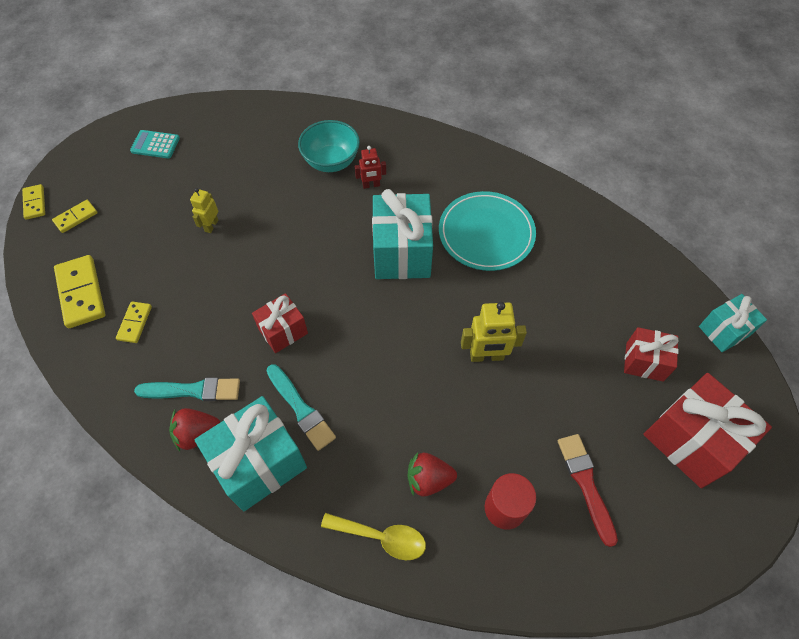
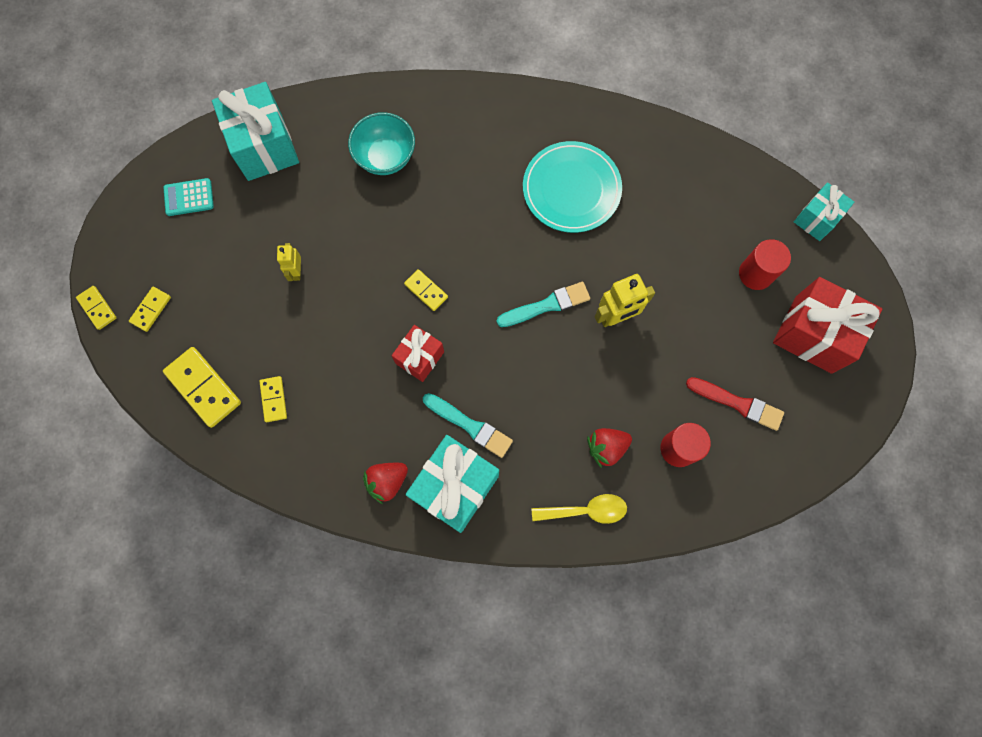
camera: 20 degrees left, 15 degrees up
(193, 390) = (363, 444): turquoise brush -> turquoise brush (547, 305)
(316, 276) = (426, 291): none -> yellow domino
(371, 185) = (438, 172): red robot -> none
(402, 253) = (498, 238): turquoise gift -> turquoise gift (265, 146)
(586, 484) = (738, 403): red brush -> red brush turned 150 degrees clockwise
(644, 362) = (755, 274): red gift -> red cylinder

